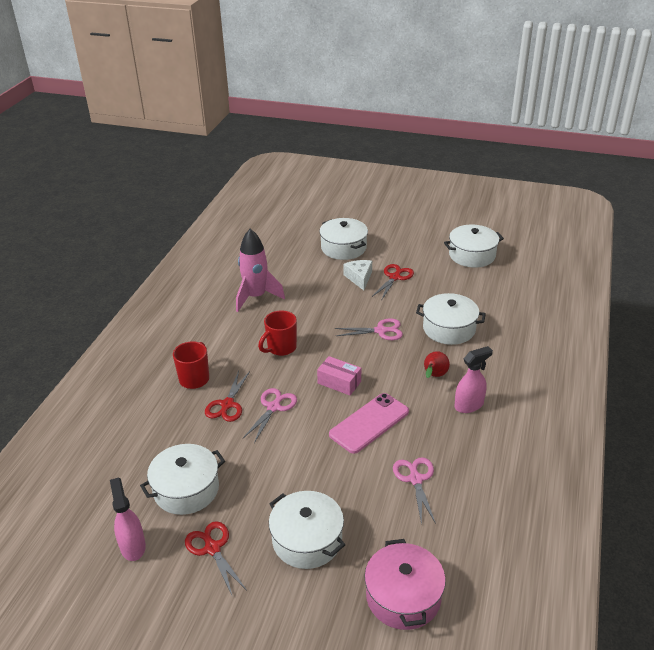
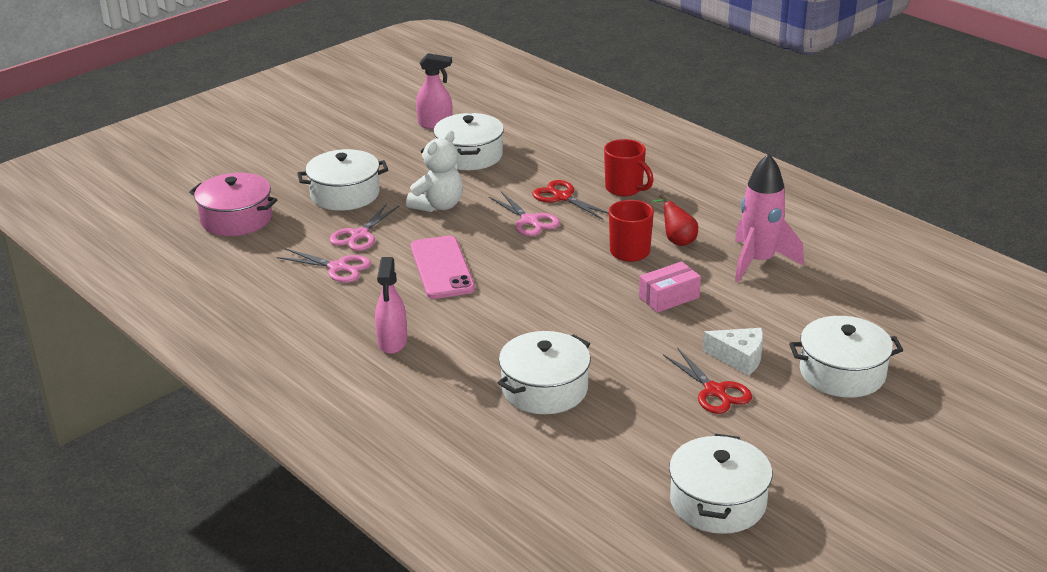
camera: 120 degrees right, 5 degrees down
(212, 548) = (391, 154): red scissors -> none
(285, 467) = (438, 205): none -> white teddy bear
(339, 382) = (526, 270): pink box -> pink box (669, 297)
(381, 331) = (594, 332): pink scissors -> pink scissors (359, 235)
(434, 376) = (467, 338): red pear -> red pear (677, 240)

